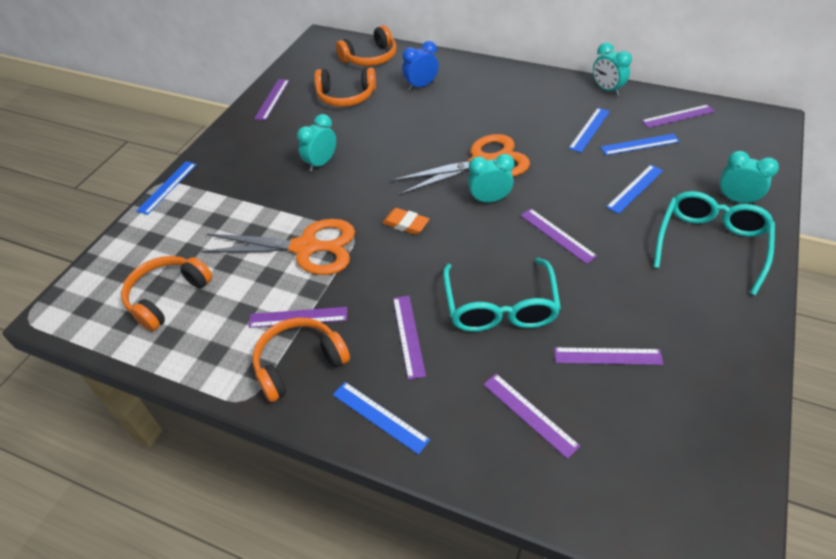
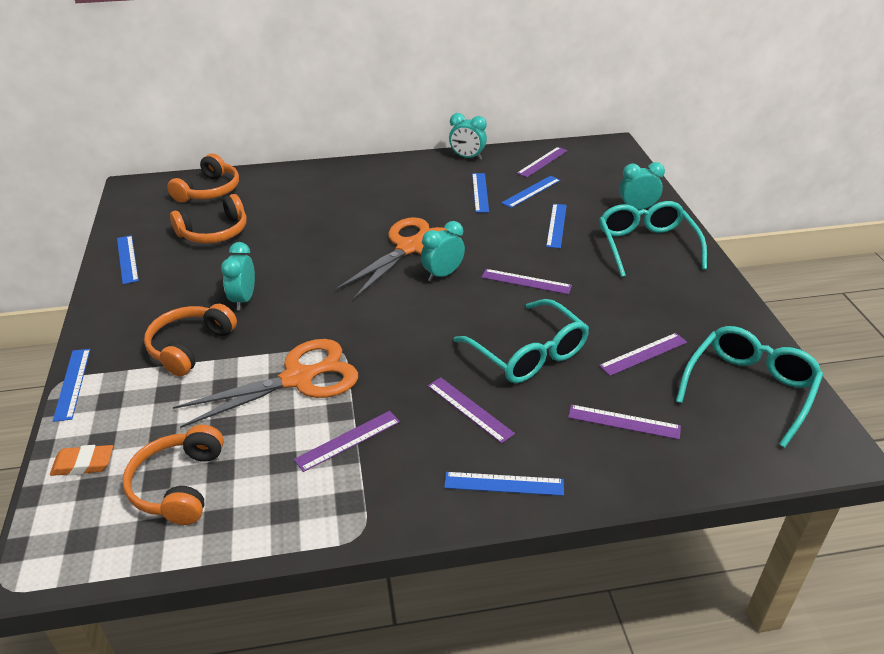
camera: 35 degrees left, 10 degrees down
(272, 99) = (127, 259): purple ruler -> blue ruler
(299, 363) = (386, 478): orange headphones -> orange headphones (190, 347)
(405, 224) = (382, 321): orange eraser -> orange eraser (83, 464)
(421, 86) = (288, 201): blue clock -> none
(686, 445) = (749, 389): none -> turquoise glasses

